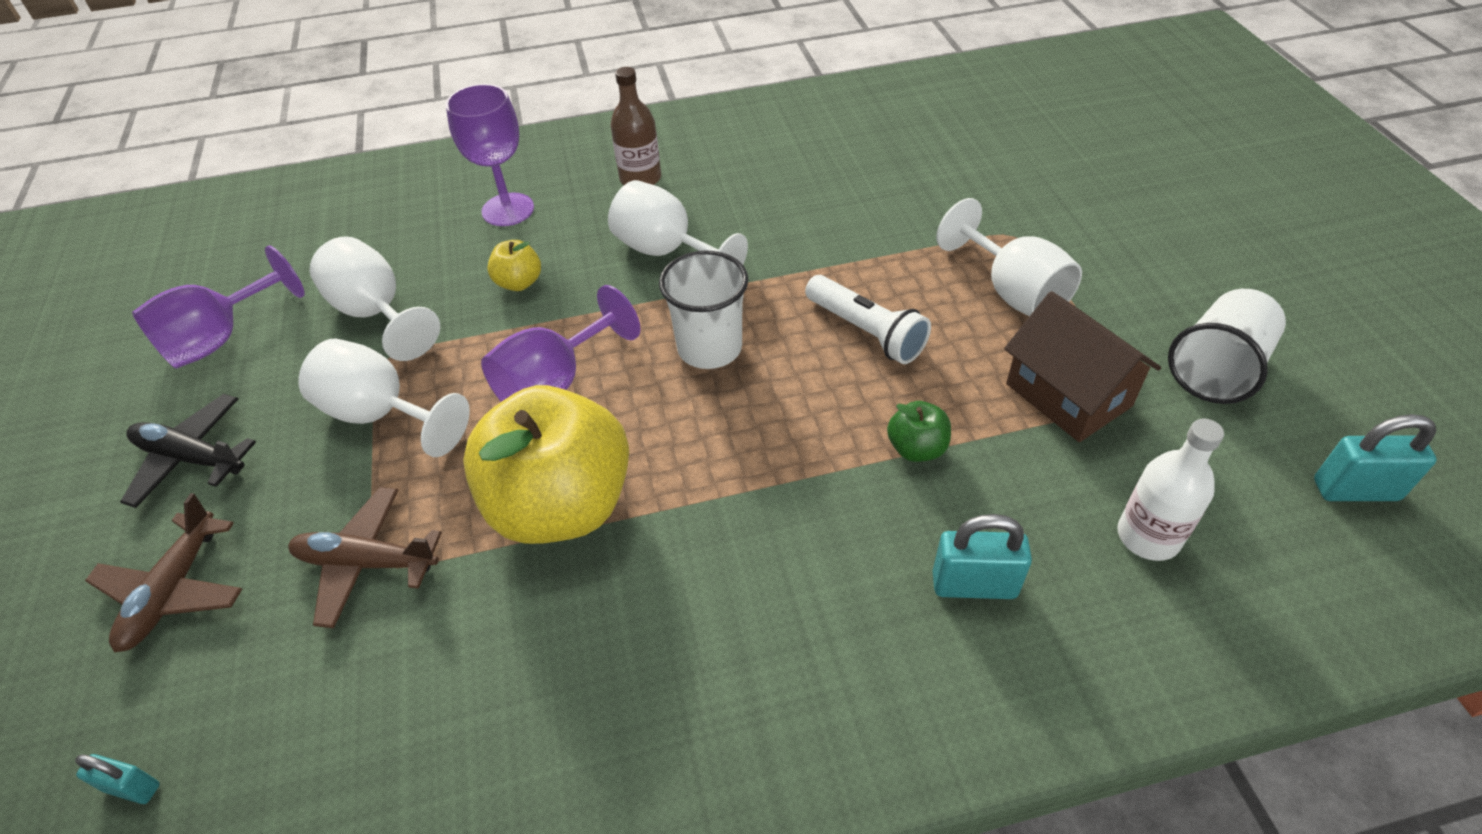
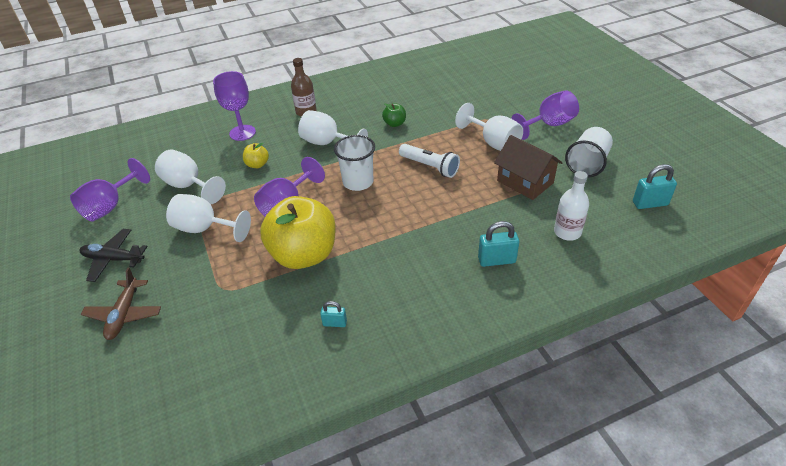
camera: 10 degrees left, 5 degrees down
(132, 787) = (132, 392): turquoise padlock -> turquoise padlock (334, 323)
(367, 563) = (217, 290): brown plane -> none
(916, 449) = (462, 211): green apple -> green apple (394, 124)
(1140, 264) = (549, 125): none -> purple goblet

